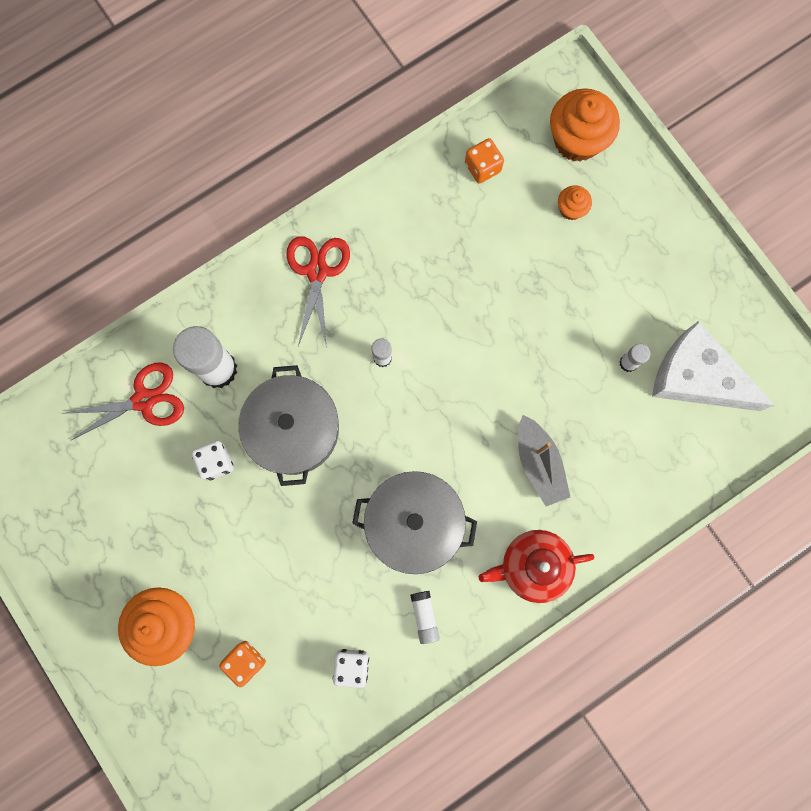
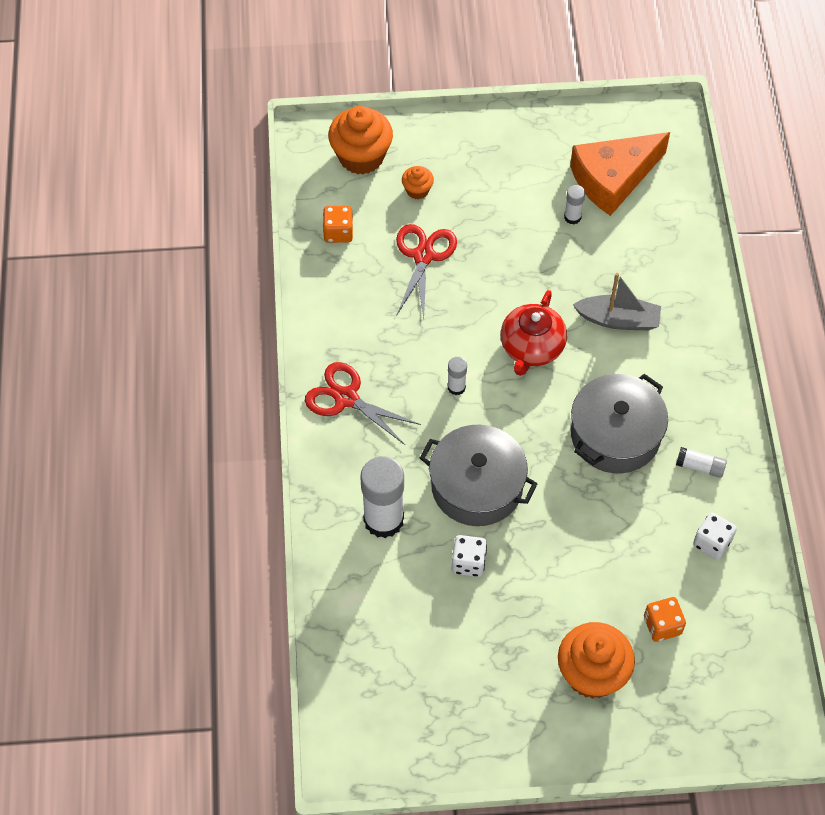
camera: 60 degrees left, 20 degrees down
(144, 400) = (373, 594): red scissors -> red scissors (423, 256)
(533, 566) = (701, 366): red teapot -> red teapot (531, 348)
(696, 377) = (613, 179): white cheese -> orange cheese

